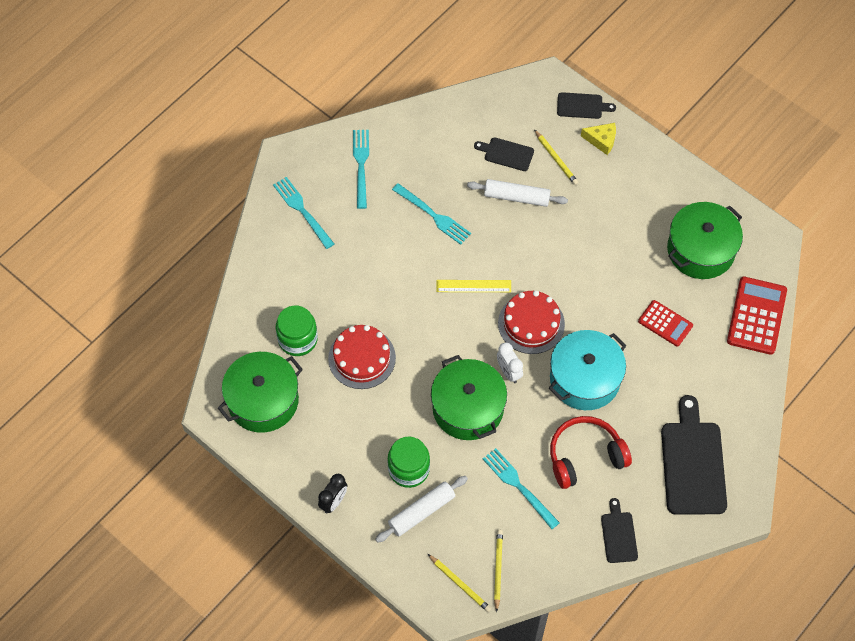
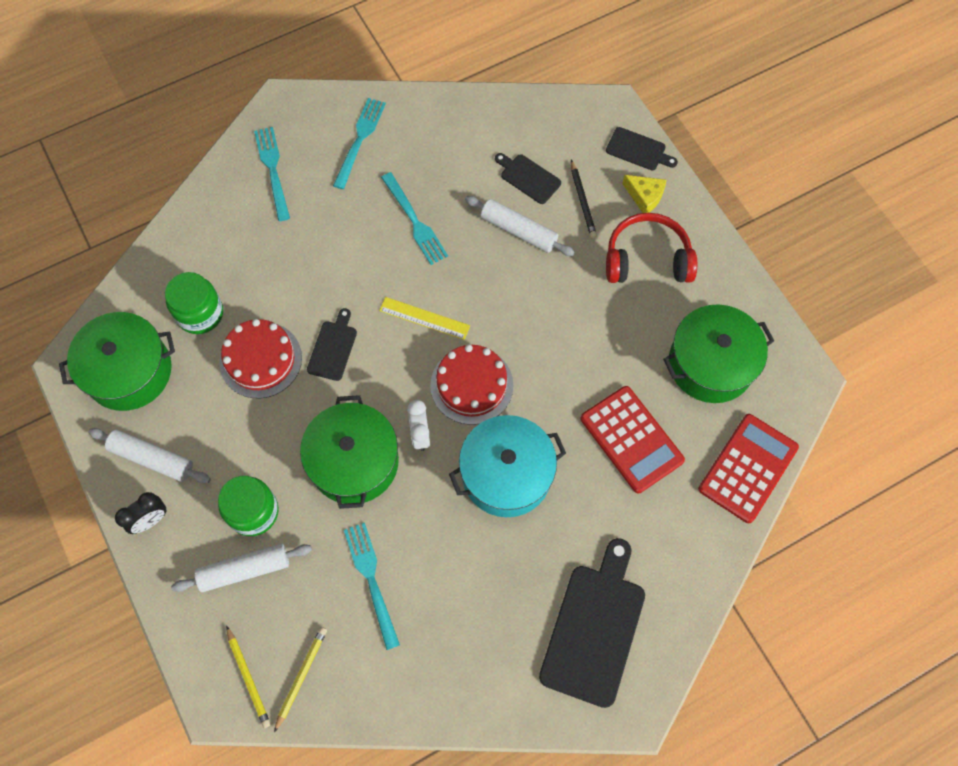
camera: 20 degrees right, 5 degrees up
(313, 457) = (152, 458): none -> white rolling pin
(556, 159) = (582, 201): yellow pencil -> black pencil
(585, 456) = (466, 571): red headphones -> red headphones (647, 259)
(619, 535) = (465, 687): black cutting board -> black cutting board (333, 348)
(665, 323) = (631, 439): red calculator -> red calculator, size x1.60

